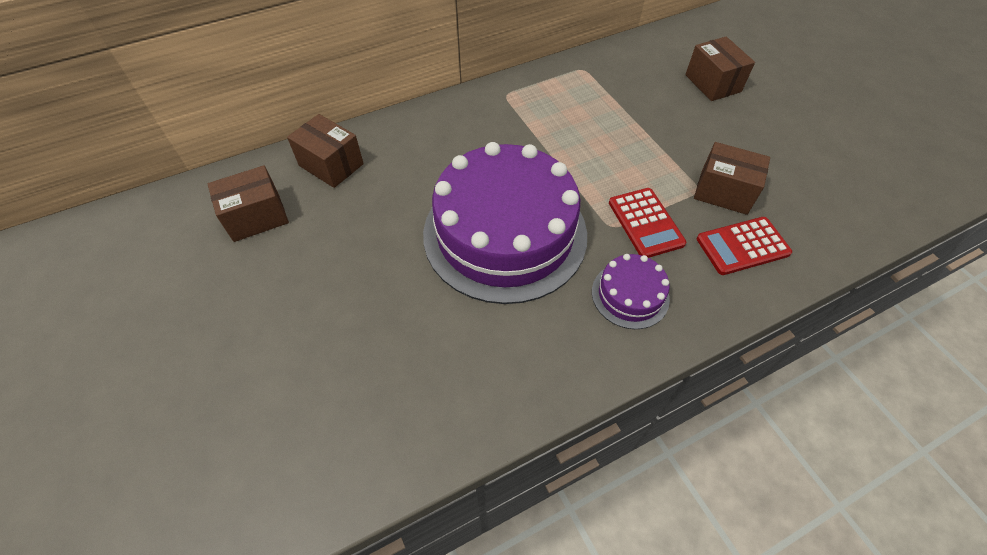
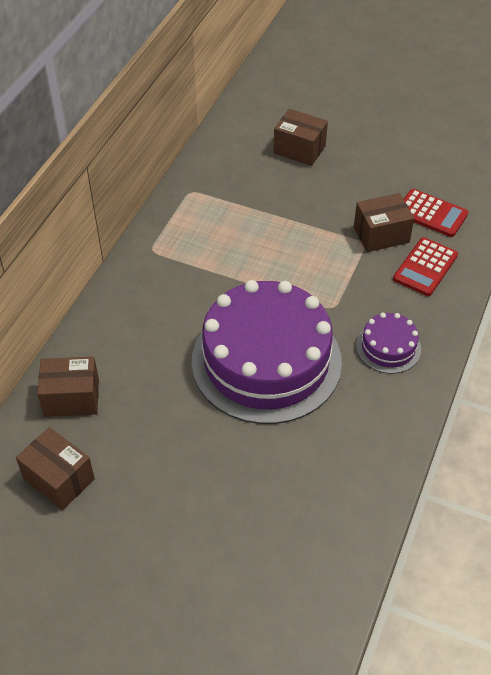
camera: 40 degrees left, 5 degrees down
(256, 217) = (59, 479): brown box -> brown box turned 75 degrees counterclockwise
(645, 223) = (352, 290): red calculator -> red calculator (431, 213)

